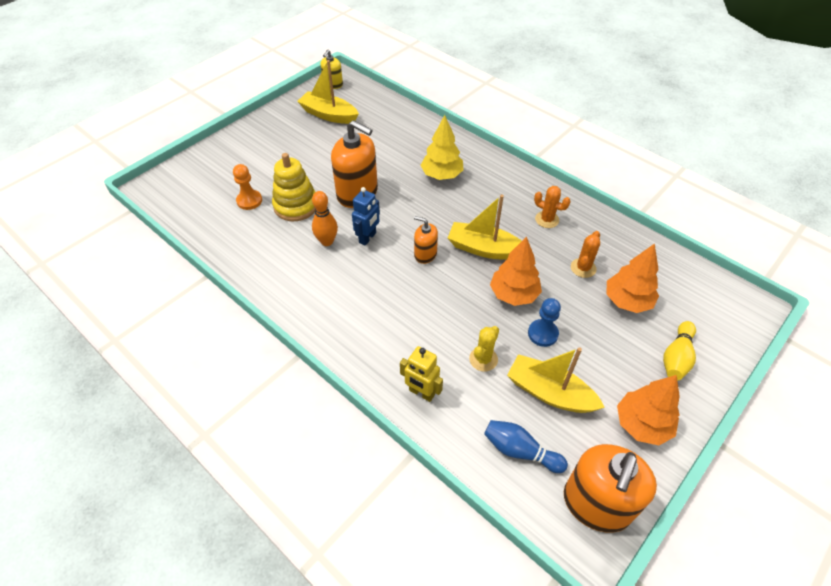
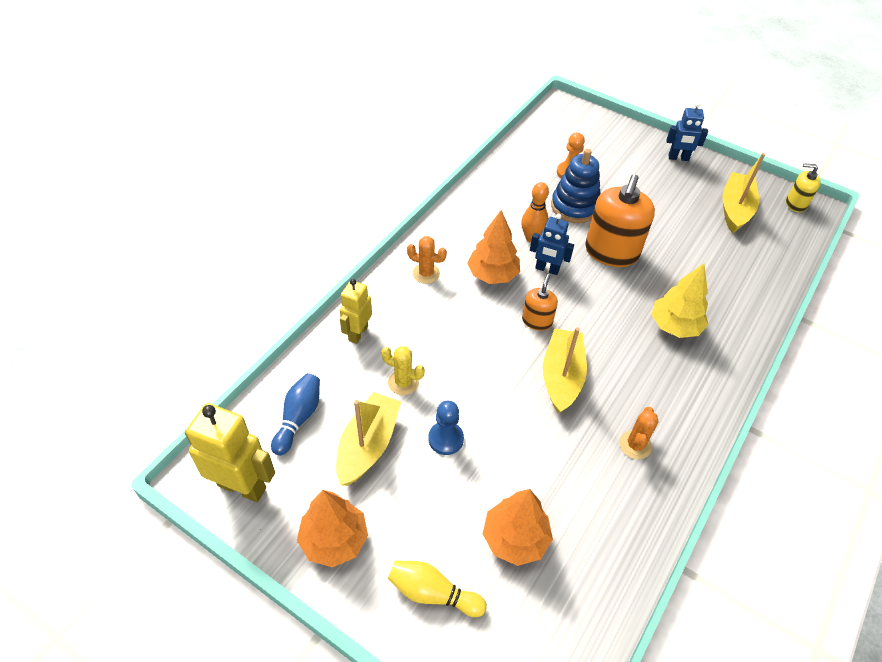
camera: 80 degrees right, 0 degrees up
(258, 130) = (678, 158): none -> blue robot
(296, 206) = (574, 207): yellow stacking toy -> blue stacking toy
(514, 294) = (498, 409): orange tree -> orange tree (493, 275)
(583, 268) = (559, 487): orange cactus -> orange cactus (426, 273)
(596, 504) = (242, 486): orange soap dispenser -> yellow robot

